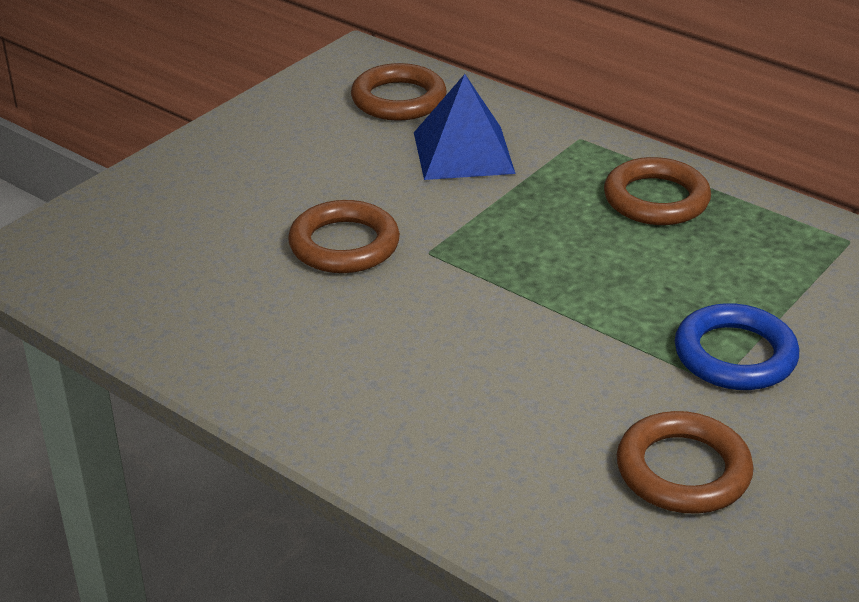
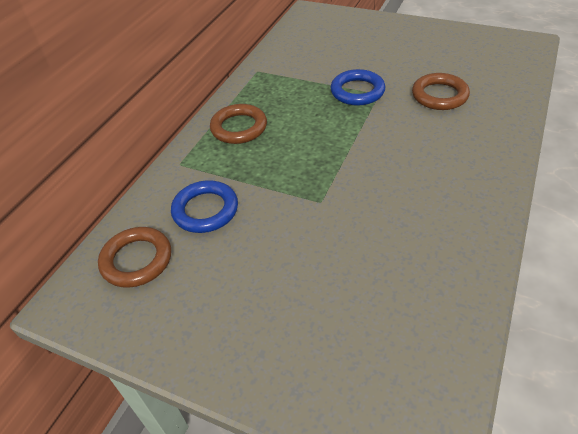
camera: 100 degrees left, 10 degrees up
(344, 244) = (328, 241): brown ring -> none
(463, 152) = (205, 210): blue pyramid -> blue ring

